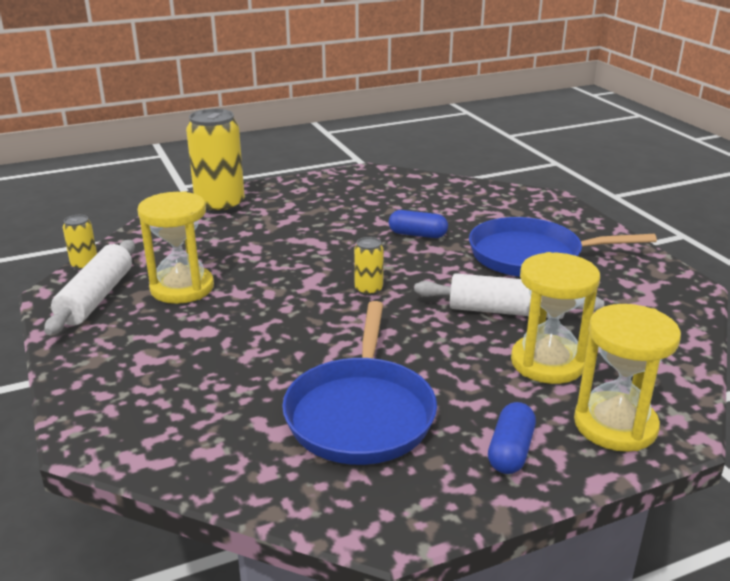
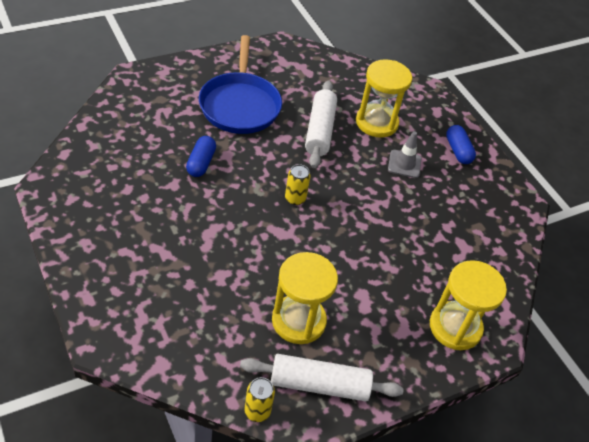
camera: 100 degrees left, 20 degrees up
(220, 205) = (121, 311): yellow can -> none
(361, 413) = (441, 209): blue pan -> none
(457, 384) = (404, 164): none -> grey traffic cone
(510, 451) = (458, 151): blue capsule -> blue capsule turned 60 degrees clockwise
(615, 425) = (428, 109): yellow hourglass -> yellow hourglass (455, 327)

